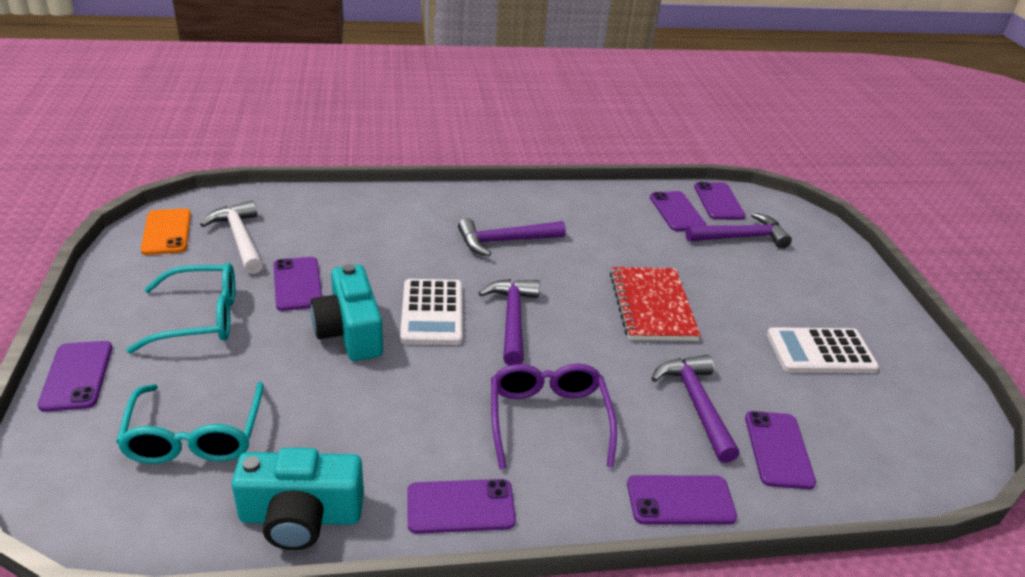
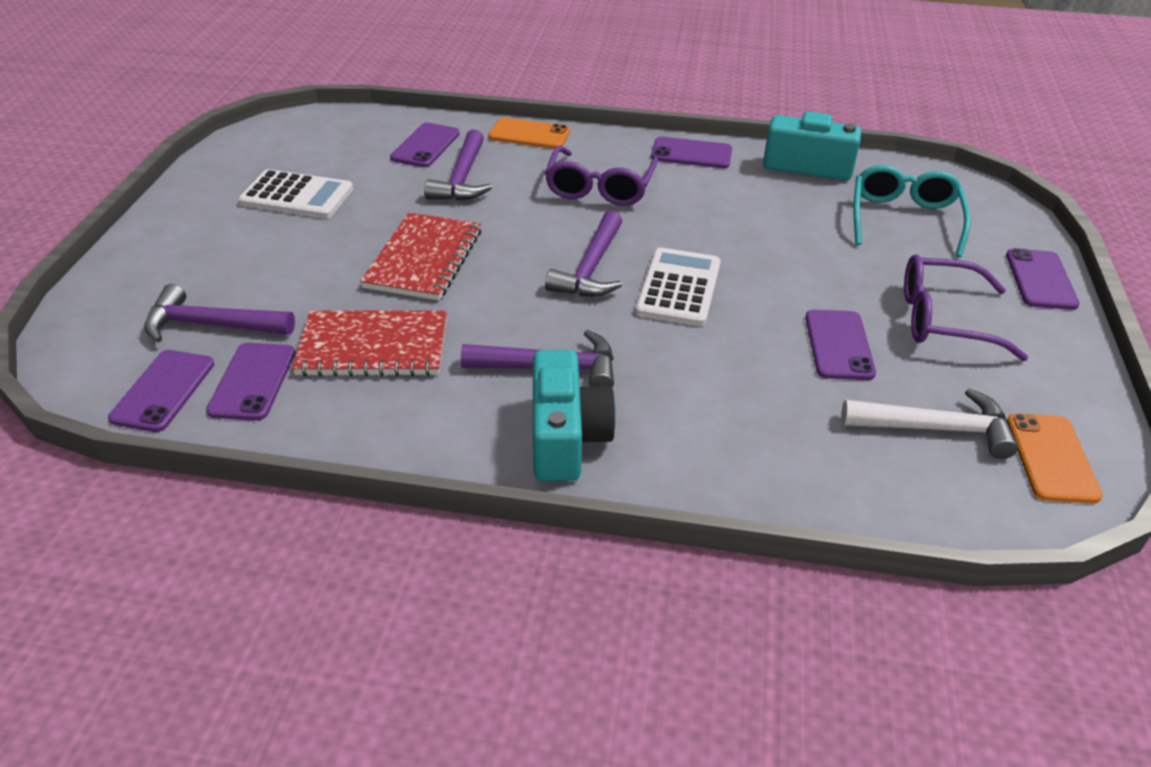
camera: 160 degrees left, 5 degrees up
(200, 318) = (943, 319): turquoise glasses -> purple glasses
(240, 239) = (935, 428): white hammer -> white hammer turned 75 degrees counterclockwise
(350, 332) = (772, 281): turquoise camera -> turquoise camera (566, 437)
(627, 238) = (373, 347): none -> red notebook
(680, 500) = (529, 134): purple phone -> orange phone

